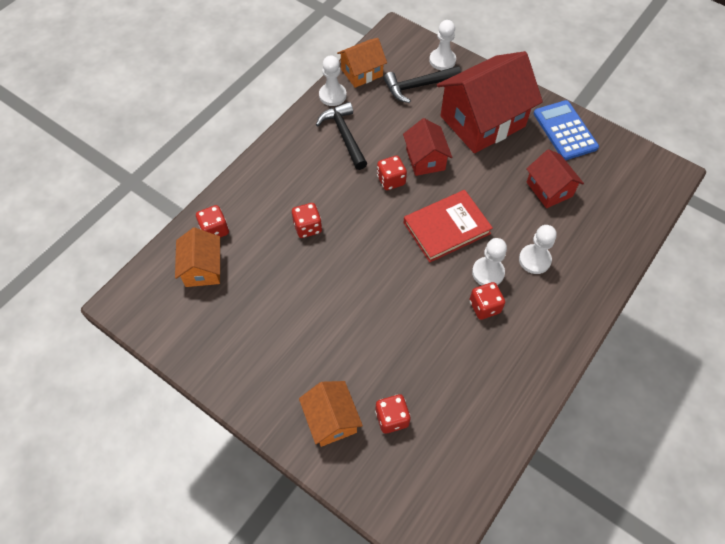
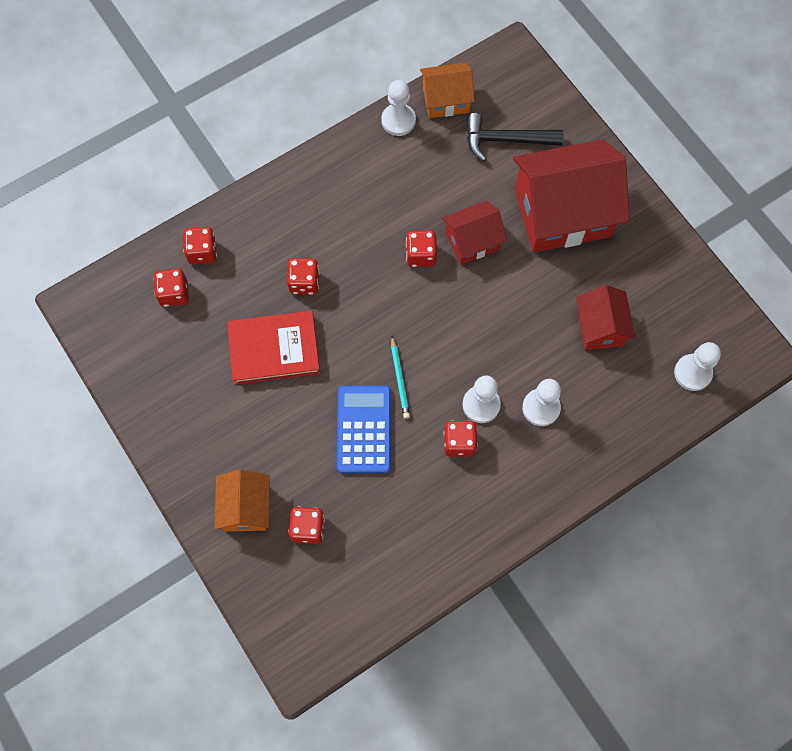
camera: 20 degrees right, 10 degrees up
(202, 268) = (174, 293): orange house -> red dice
(344, 135) = (391, 179): black hammer -> none
(415, 274) = (399, 379): none -> turquoise pencil
(425, 159) = (472, 241): red house -> red house turned 60 degrees clockwise
(442, 60) = (551, 113): white pawn -> white pawn (692, 373)
(446, 228) = (459, 336): red book -> red book (274, 349)
(565, 130) = (657, 258): blue calculator -> blue calculator (364, 429)

